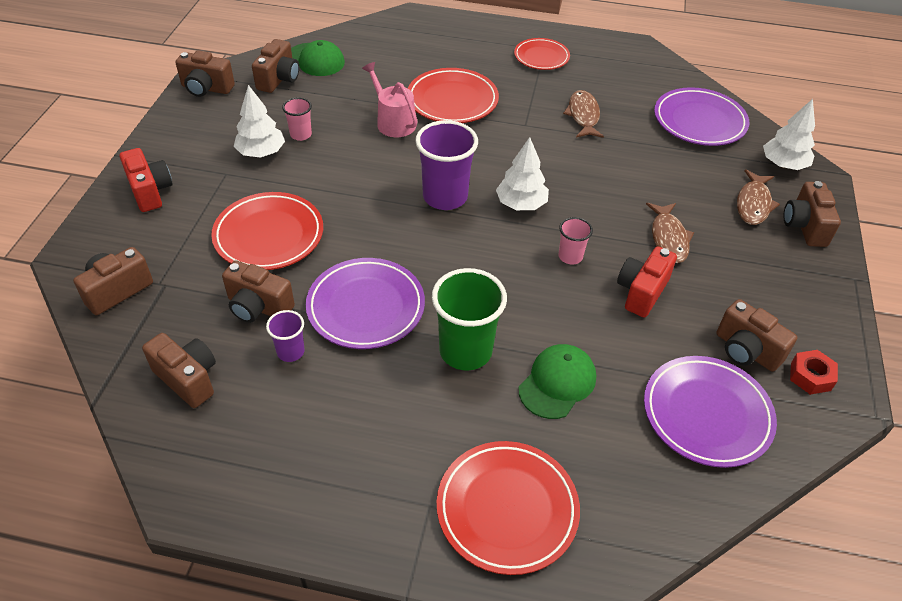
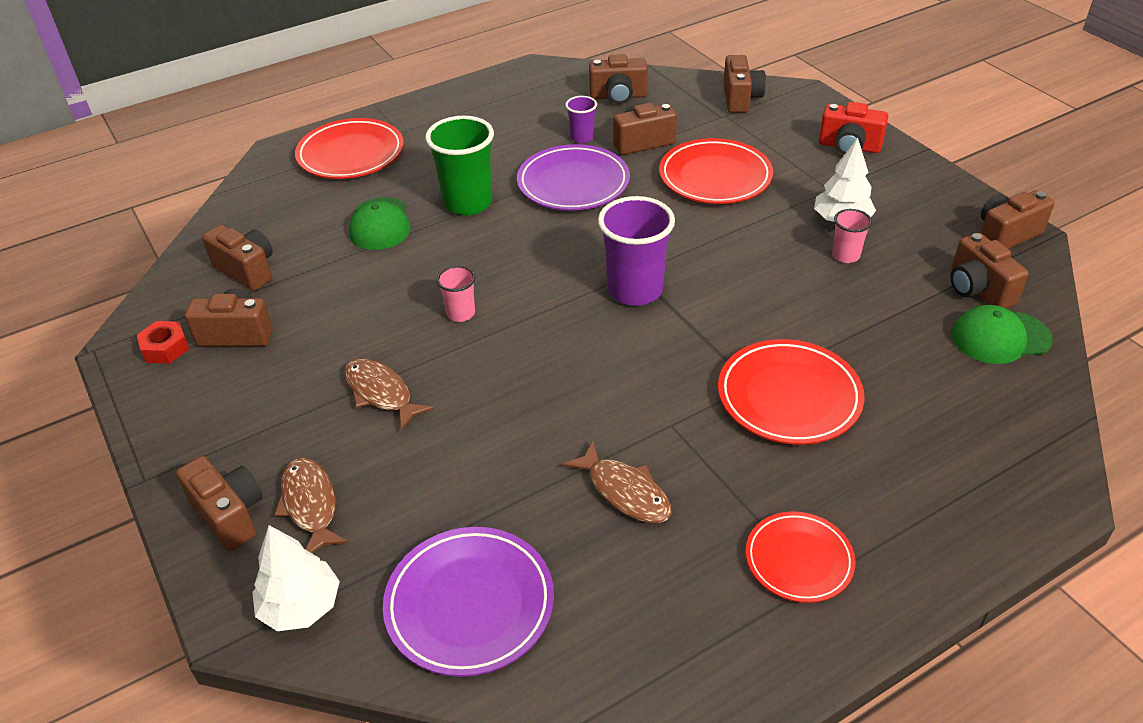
camera: 140 degrees right, 5 degrees down
(393, 122) = (798, 326): pink watering can -> none
(521, 204) = (560, 330): white tree -> none
(641, 292) = (367, 324): red camera -> none
(706, 414) = (247, 270): purple plate -> brown camera

